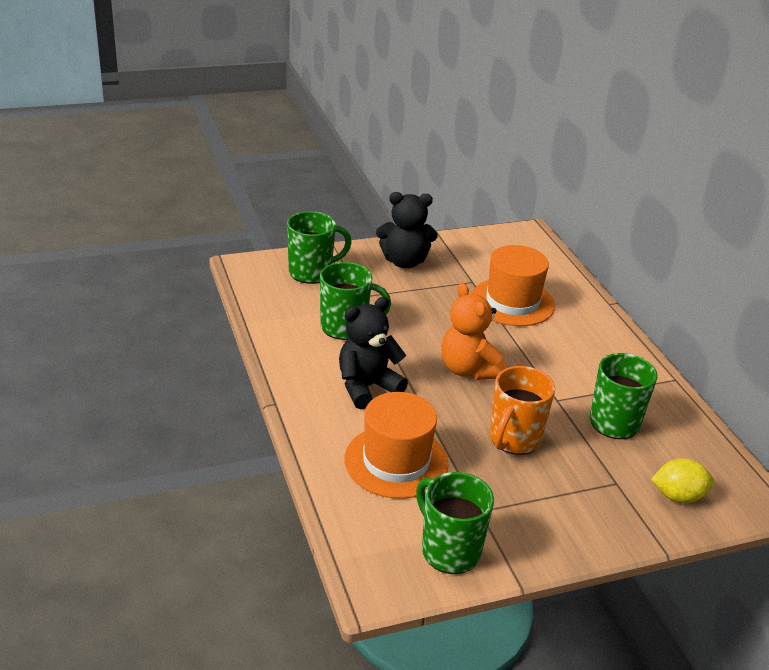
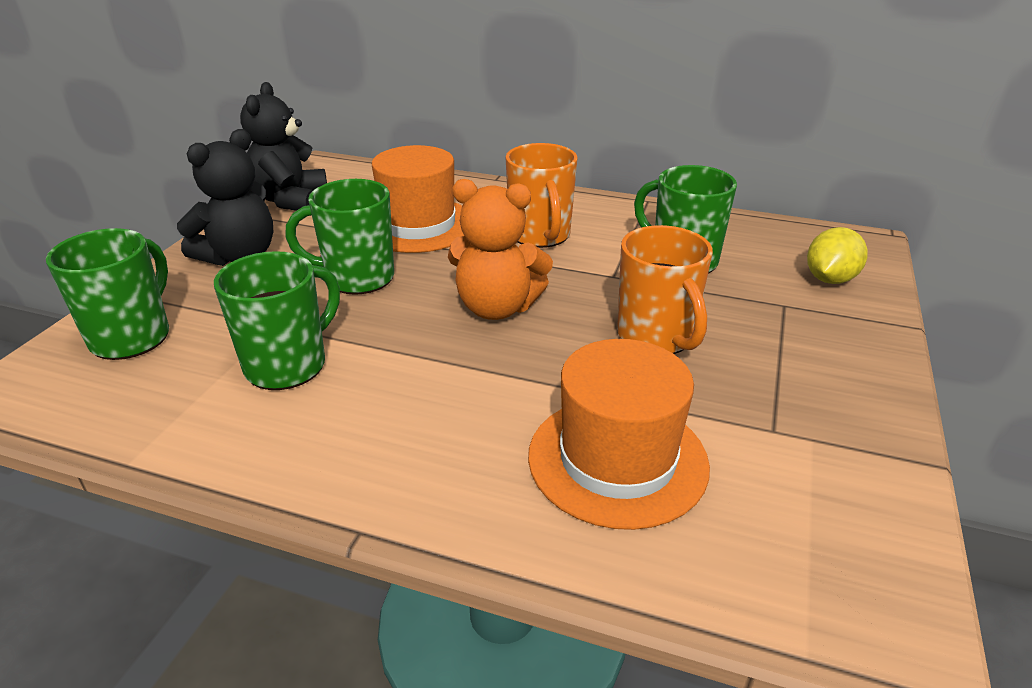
camera: 50 degrees left, 0 degrees up
(367, 387) = (434, 408): black teddy bear -> black teddy bear (291, 200)
(449, 551) = (843, 501): green mug -> green mug (357, 278)
(564, 352) = (540, 235): none -> orange mug

